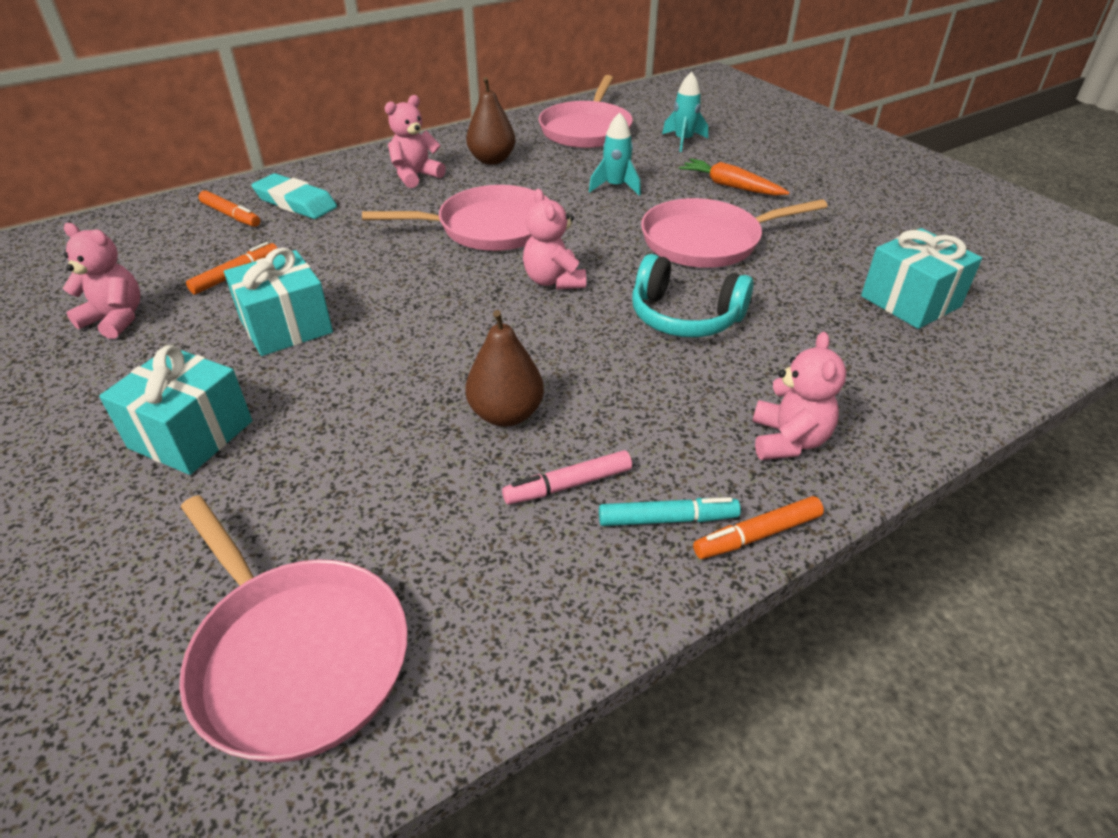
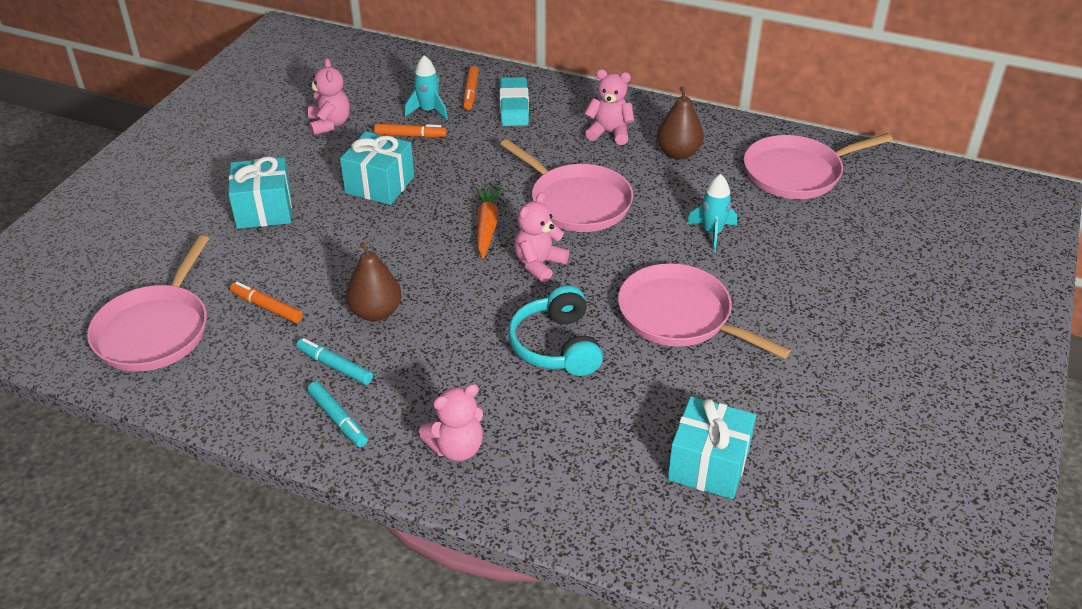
camera: 55 degrees right, 0 degrees up
(568, 485) = (335, 366): pink marker -> turquoise marker
(683, 141) = (849, 234): turquoise rocket -> turquoise rocket (428, 111)
(730, 186) = (794, 294): orange carrot -> orange carrot (486, 227)
(757, 535) = (353, 463): orange marker -> orange marker (266, 307)

